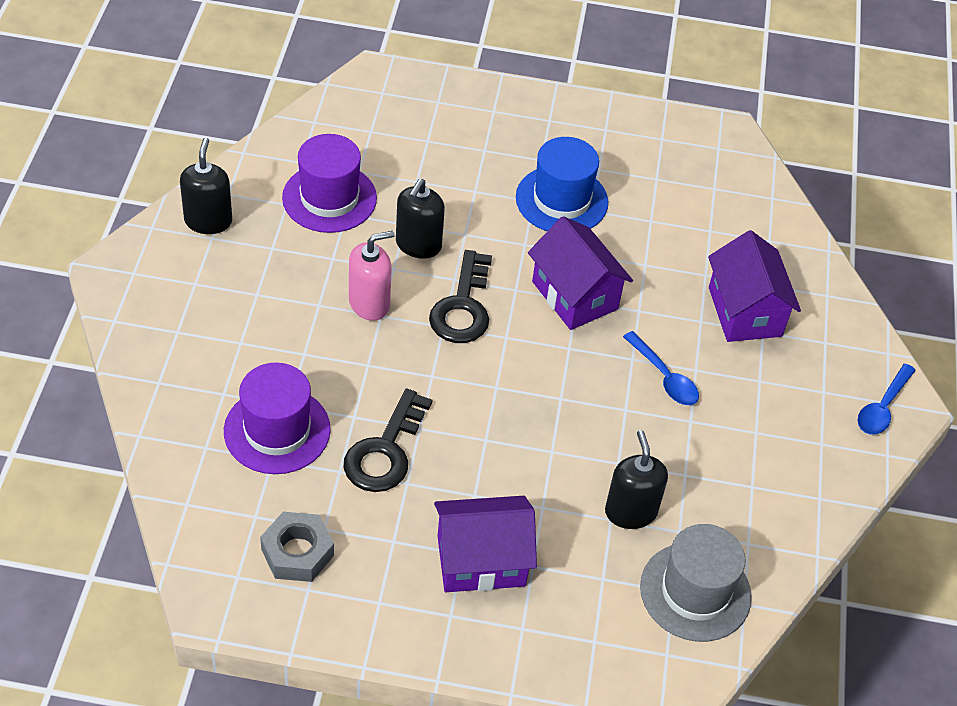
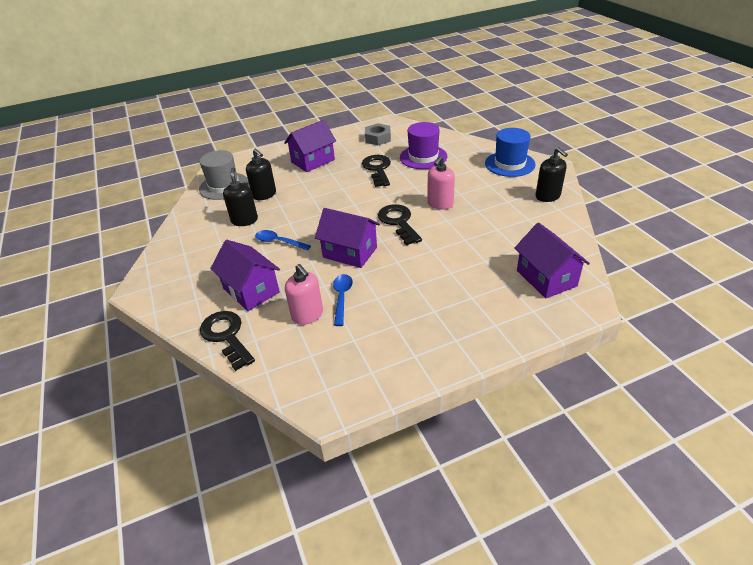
camera: 155 degrees right, 10 degrees down
(329, 198) = (514, 231): purple hat -> none
(377, 122) = (546, 278): none -> purple house
(418, 245) = (448, 234): black soap dispenser -> black soap dispenser (244, 220)
(561, 200) = (399, 294): blue hat -> blue hat (509, 164)
(690, 236) = (307, 315): none -> pink soap dispenser
(802, 263) = (226, 336): none -> black key
(882, 407) = (152, 283): blue spoon -> blue spoon (342, 297)

